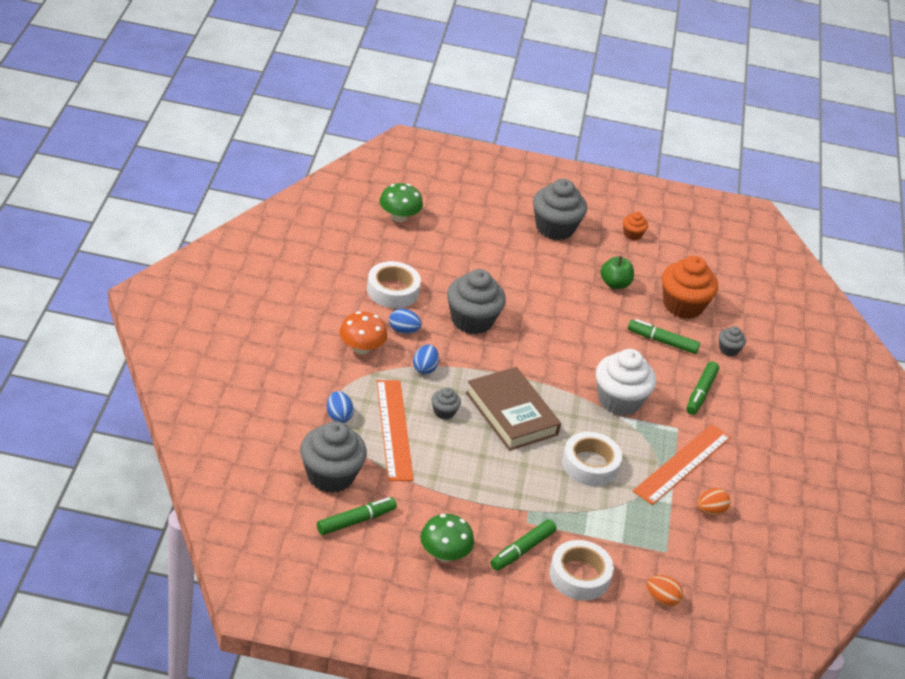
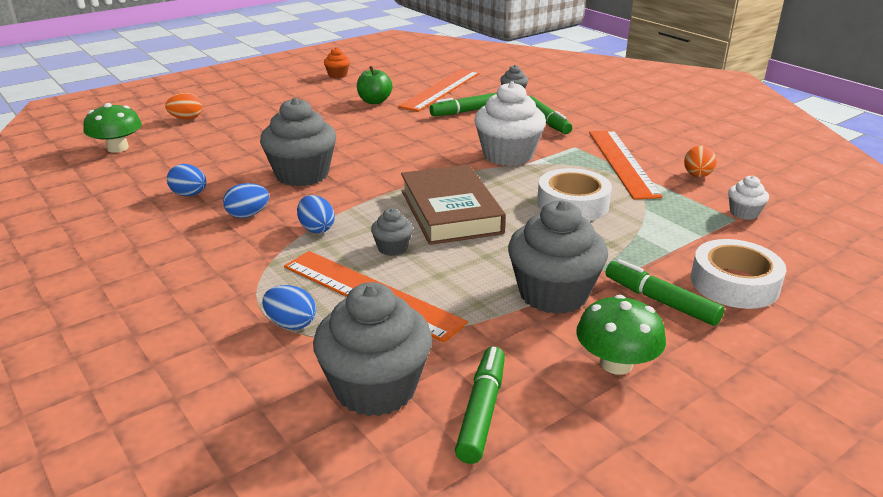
camera: 40 degrees left, 10 degrees down
(361, 348) = (224, 252): orange mushroom -> none
(392, 290) = (189, 195): white tape -> blue egg
(511, 414) = (450, 211): brown book -> brown book turned 60 degrees clockwise
(522, 550) = (660, 301): green marker -> green marker turned 135 degrees clockwise
(554, 228) = (273, 96): grey cupcake -> grey cupcake (553, 294)
(661, 599) = (807, 251): orange egg -> orange egg (186, 118)
(680, 553) = (744, 213): none -> white cupcake
(683, 305) = (441, 89): orange cupcake -> orange ruler

